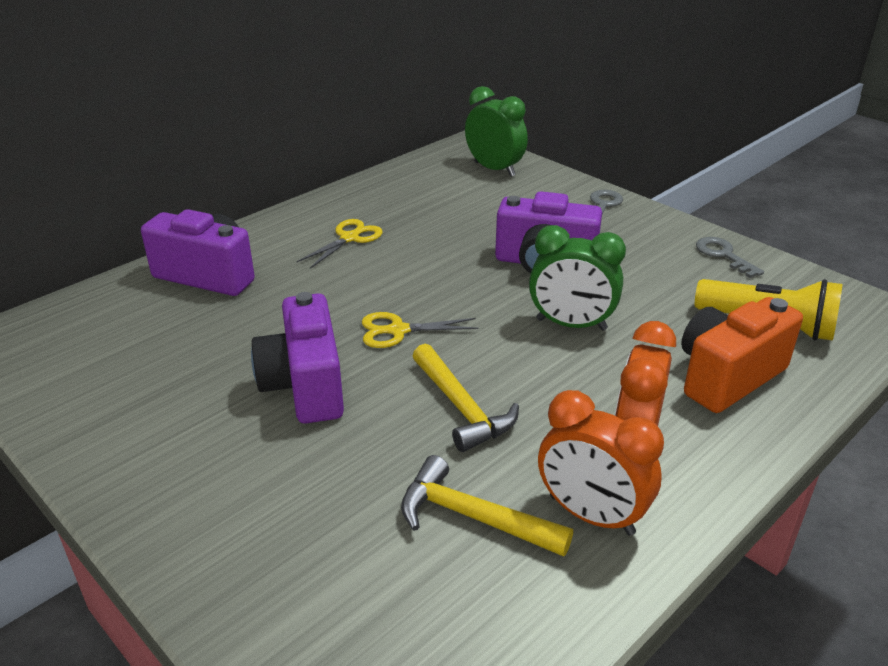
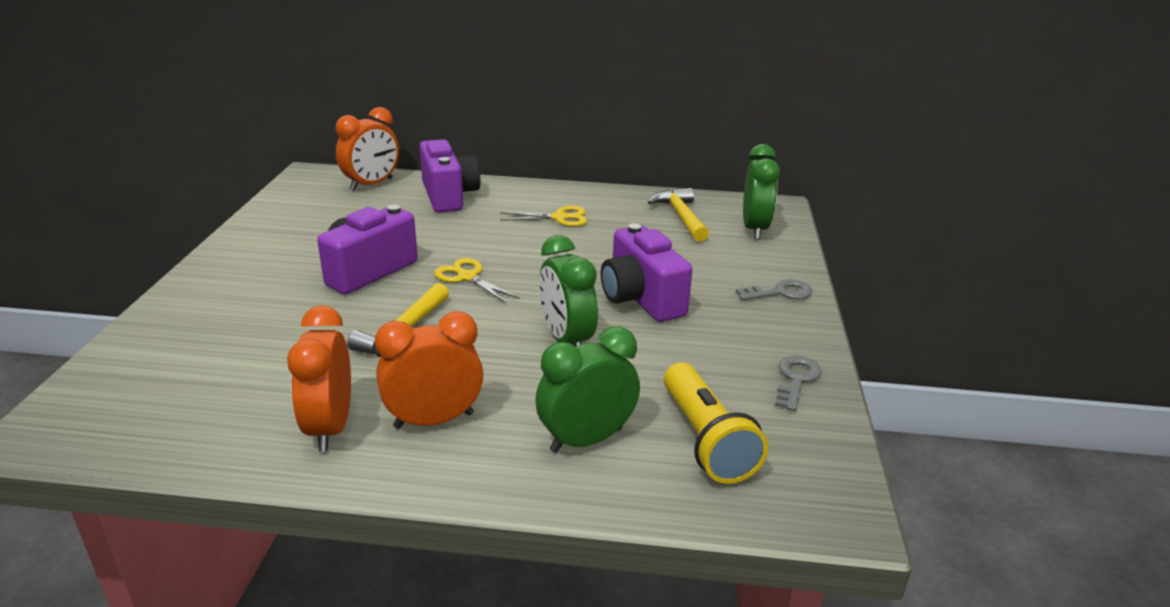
camera: 50 degrees right, 5 degrees down
(97, 310) = (371, 184): none -> orange clock
(472, 517) = (287, 379): yellow hammer -> yellow hammer (681, 216)
(727, 376) = (586, 440): orange camera -> green clock

